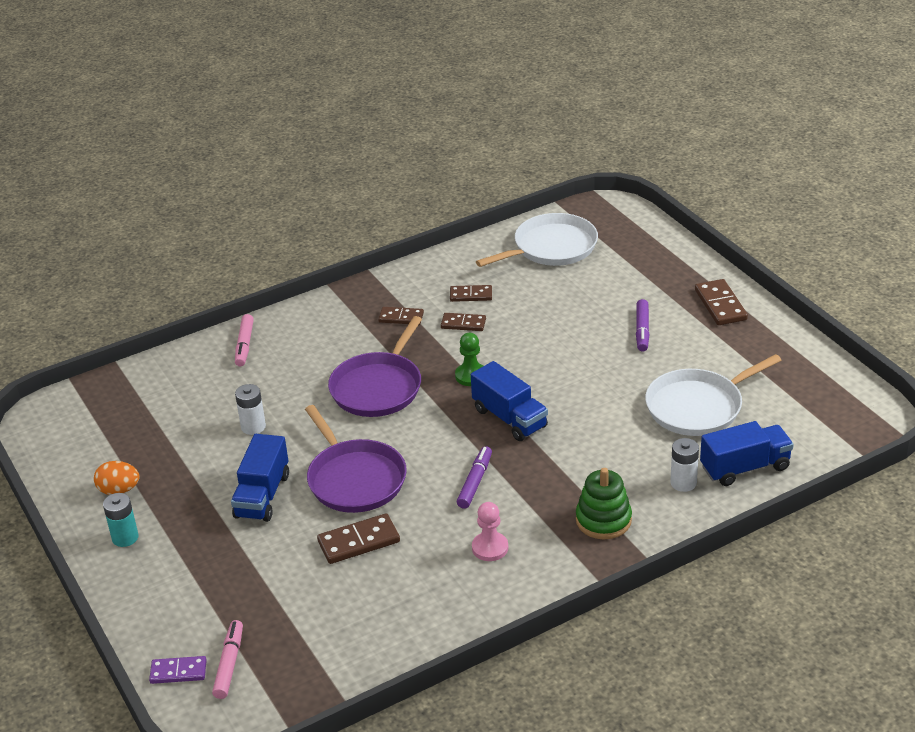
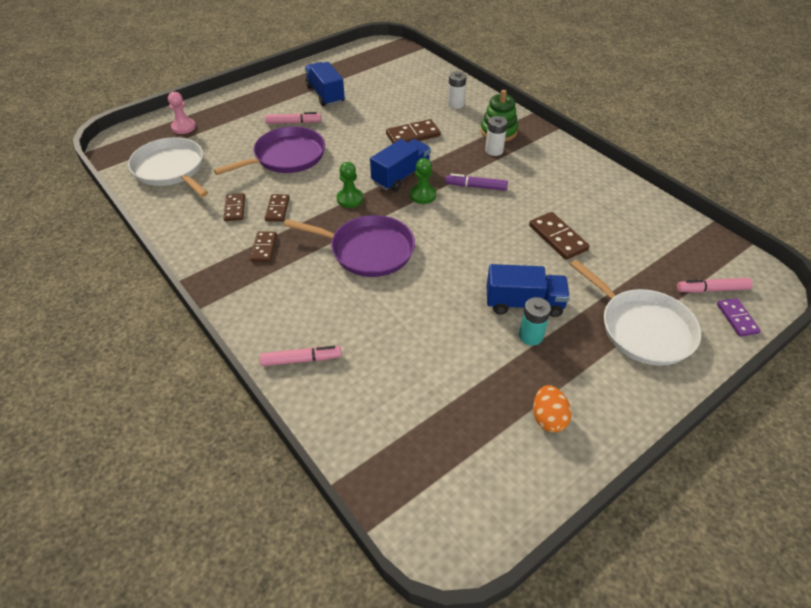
camera: 100 degrees left, 10 degrees up
(125, 537) = (610, 395): turquoise battery -> turquoise battery (530, 336)
(253, 427) = (433, 327): white battery -> white battery (494, 150)
(355, 479) = (488, 249): purple pan -> purple pan (286, 157)
(466, 434) = (423, 195): none -> green pawn
(490, 548) = (540, 175): pink pawn -> pink pawn (183, 127)
(642, 330) = (293, 122): purple marker -> pink marker
(698, 407) = (380, 100): white pan -> white pan (642, 328)
(720, 305) = (266, 93): brown domino -> brown domino (413, 135)
(745, 468) = (436, 84): blue truck -> blue truck (325, 94)

